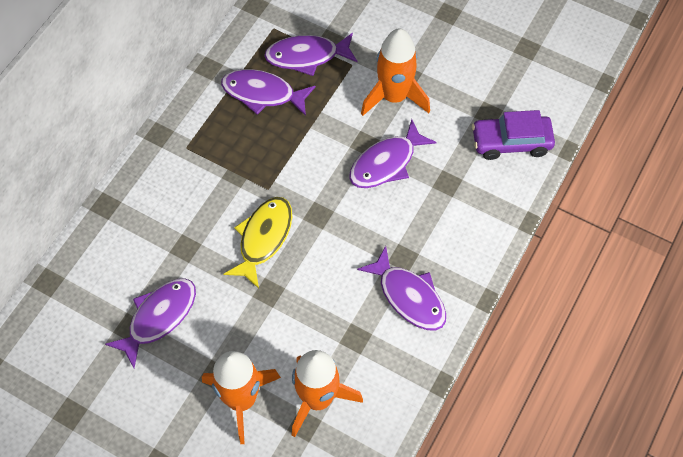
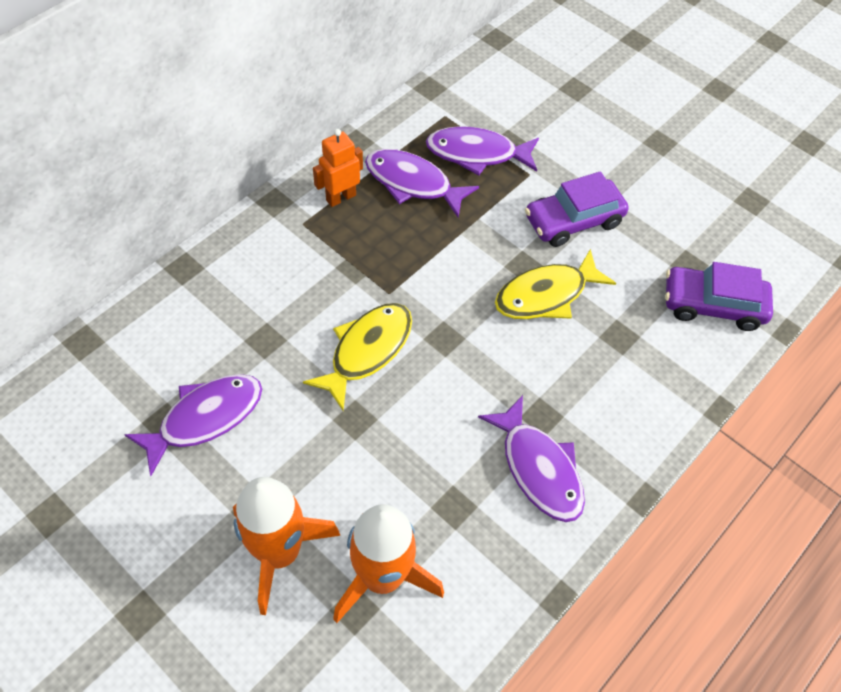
camera: 10 degrees right, 5 degrees down
(209, 119) = (340, 197): none -> orange robot
(386, 163) = (546, 295): purple fish -> yellow fish
(394, 97) = (573, 221): orange rocket -> purple car

